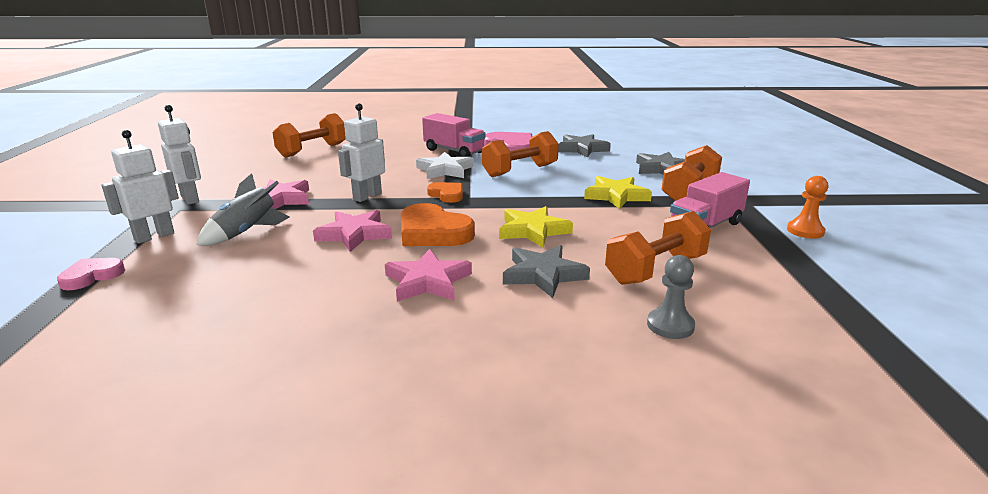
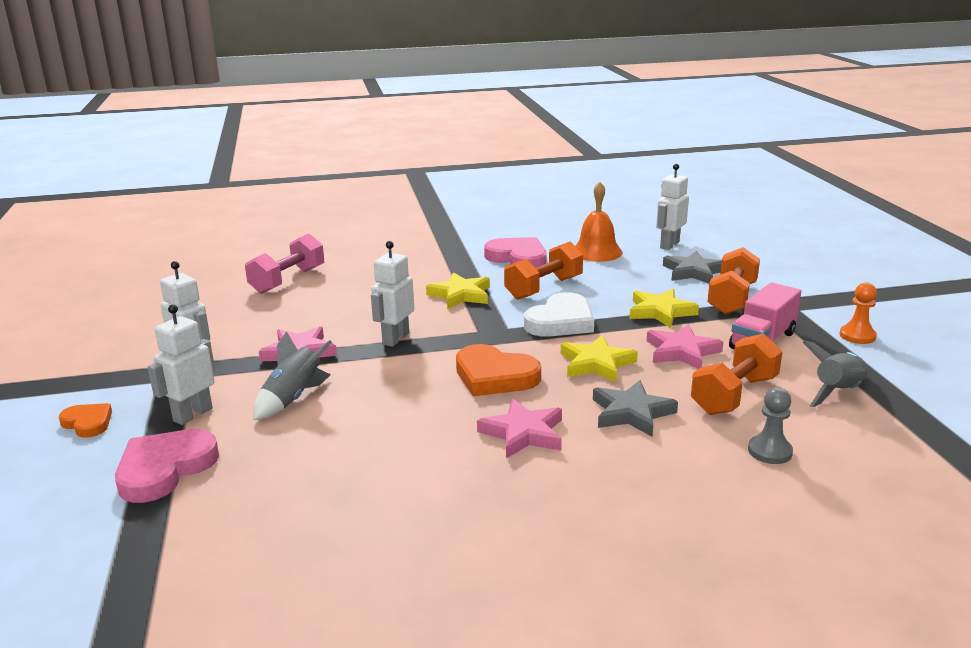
camera: 10 degrees left, 0 degrees up
(92, 276) = (165, 469): pink heart -> pink heart, size x1.74
(313, 150) = (288, 280): orange dumbbell -> pink dumbbell
(354, 234) = (413, 388): pink star -> pink star (681, 352)
(445, 170) = (460, 295): white star -> yellow star
(447, 195) = (482, 328): orange heart -> orange heart (88, 423)
(454, 151) = (455, 267): pink truck -> none
(520, 196) = (561, 321): none -> white heart
(582, 149) = (596, 252): grey star -> orange bell
(649, 148) = (669, 245): none -> white robot
(767, 278) = (838, 392): none -> grey rocket

